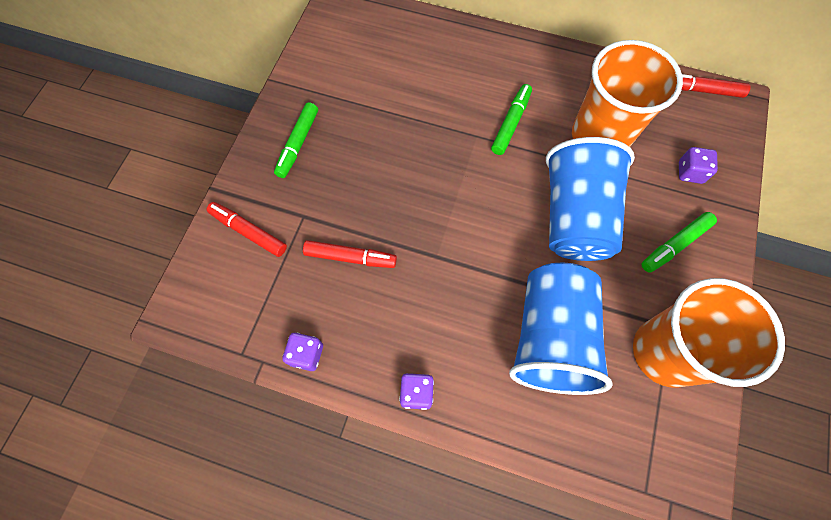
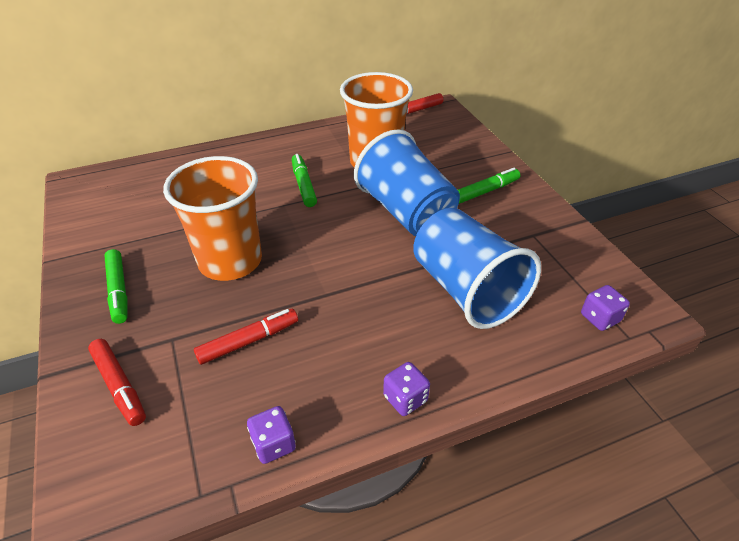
camera: 40 degrees left, 25 degrees down
(248, 232) = (119, 386): red marker -> red marker turned 120 degrees counterclockwise
(665, 352) = (546, 250): orange cup -> orange cup (230, 261)
(675, 245) = (485, 191): green marker -> green marker turned 135 degrees counterclockwise
(690, 172) = (452, 152): purple dice -> purple dice (599, 318)

